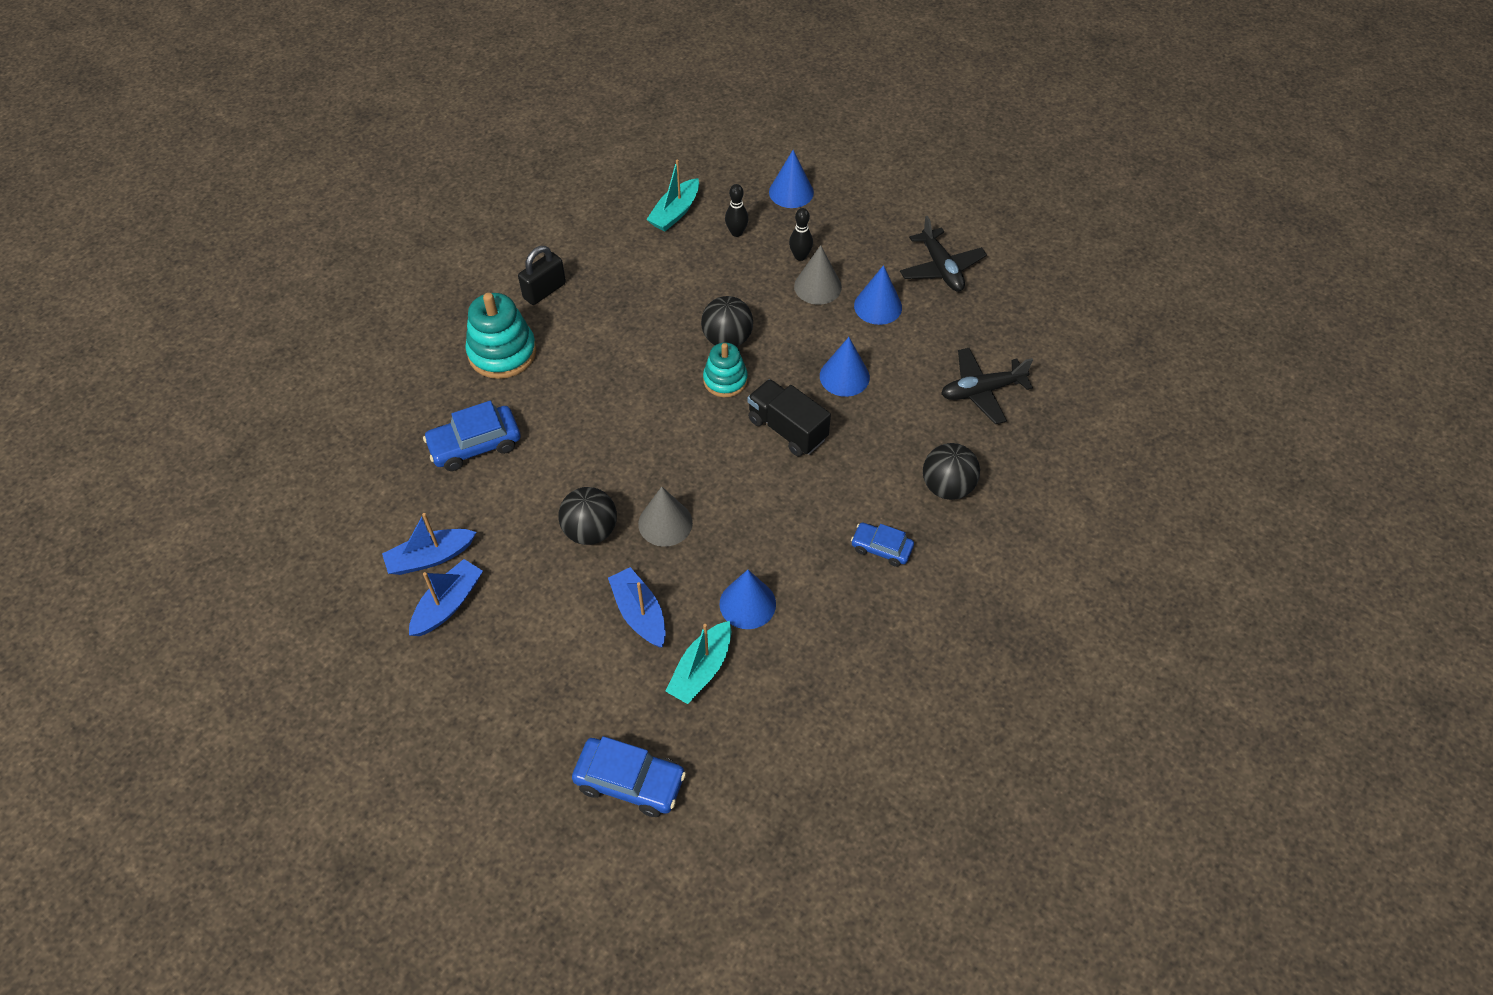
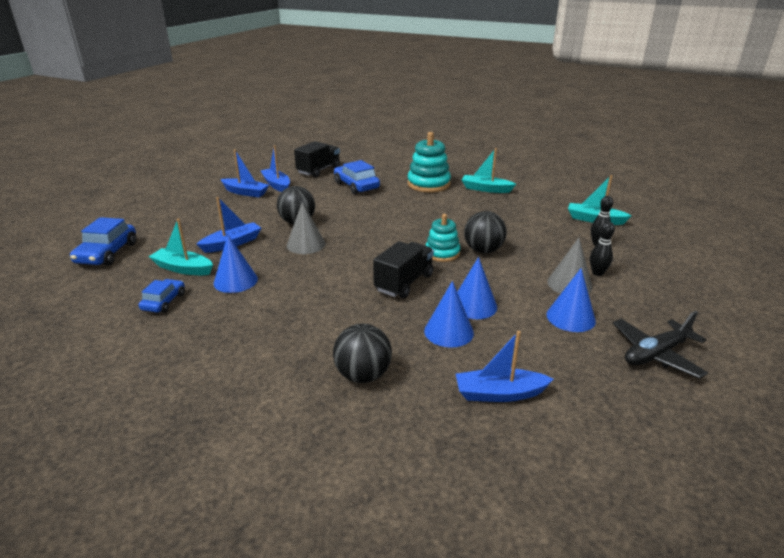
camera: 80 degrees right, 25 degrees down
(383, 492) = (318, 170): none -> black truck
(544, 291) = (486, 189): black padlock -> turquoise boat
(791, 192) = (669, 262): blue cone -> blue cone (448, 331)
(881, 548) = (287, 339): blue car -> blue car (164, 302)
(981, 391) = (499, 393): black plane -> blue boat

